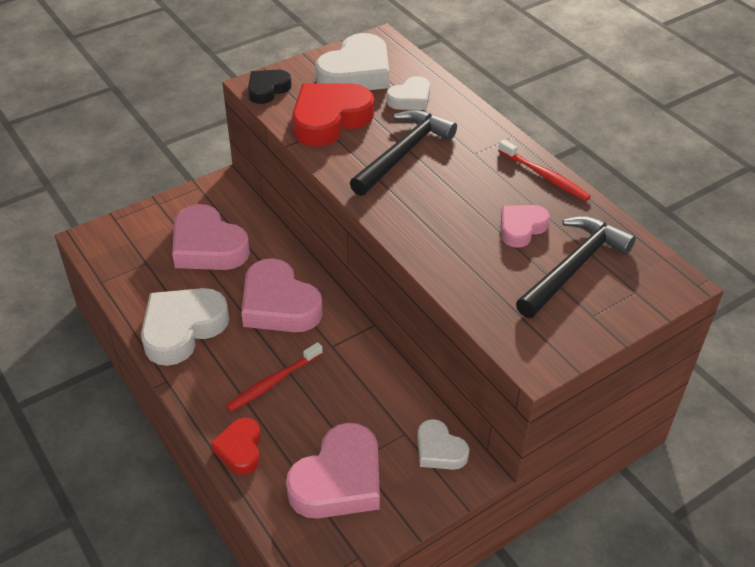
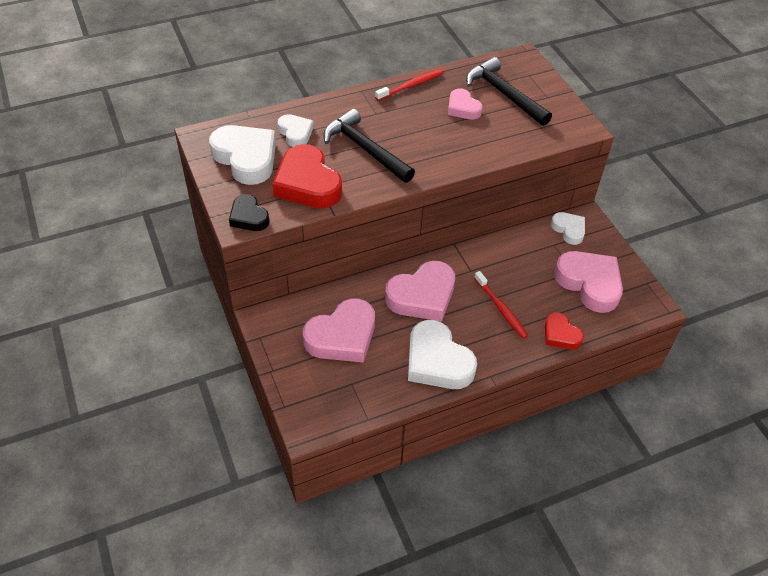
camera: 80 degrees left, 5 degrees up
(240, 449) = (560, 335): red heart -> red heart turned 45 degrees clockwise
(439, 450) = (569, 230): white heart -> white heart turned 90 degrees counterclockwise

